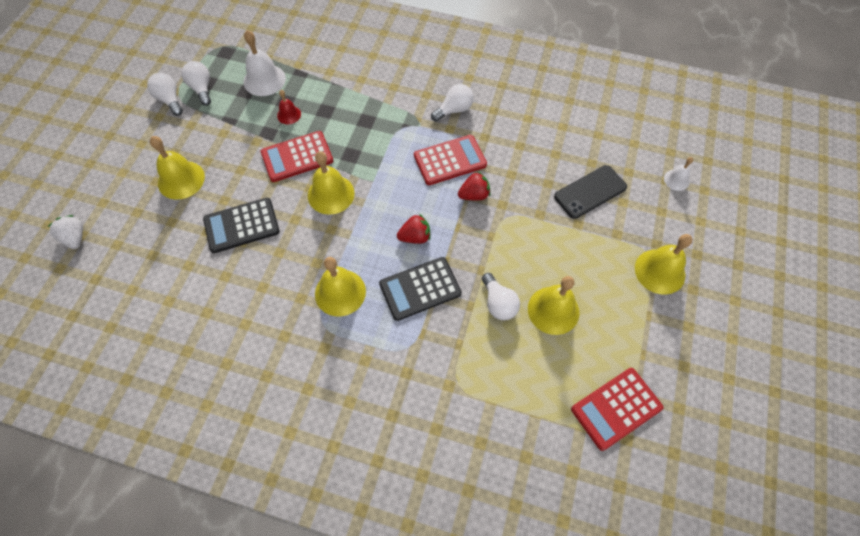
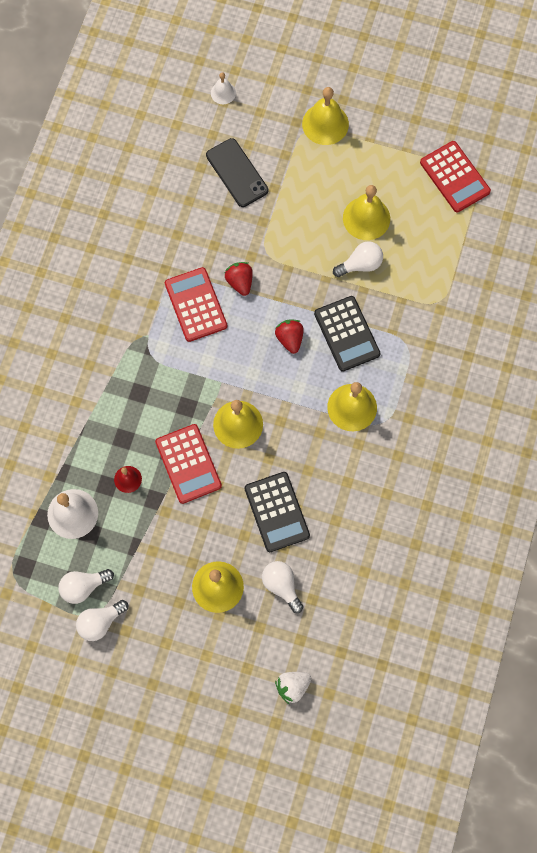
camera: 90 degrees left, 10 degrees up
(454, 110) = (126, 299): white light bulb -> white light bulb (281, 585)

